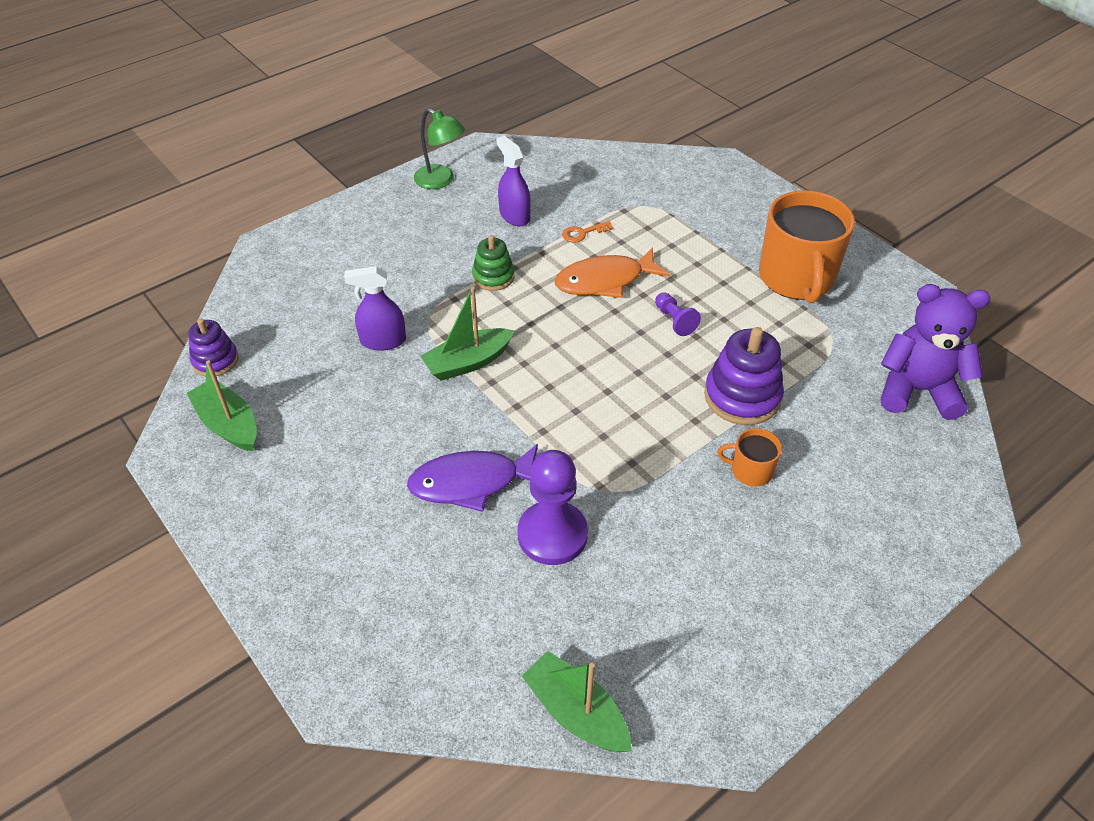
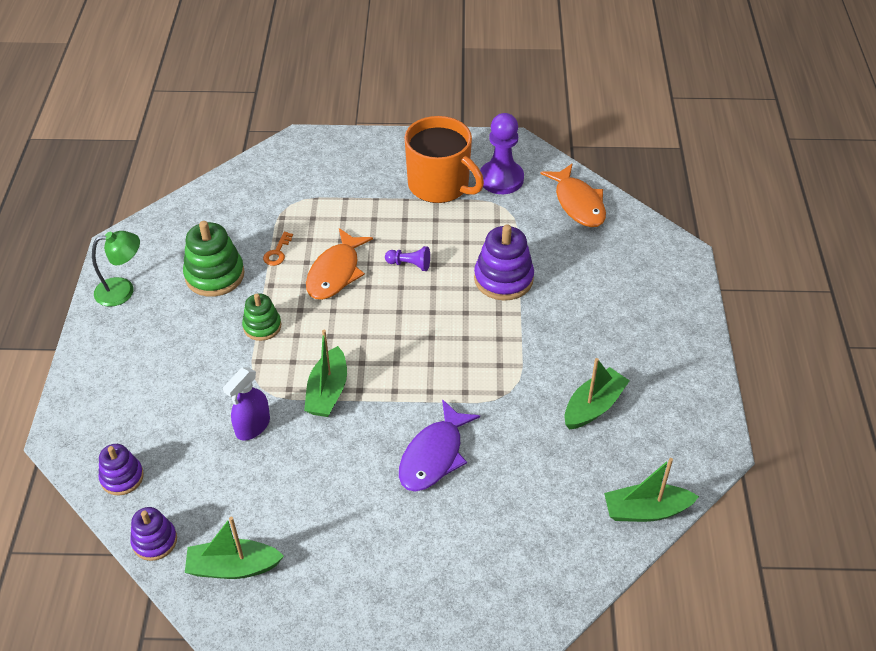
camera: 50 degrees left, 0 degrees up
(260, 301) = (122, 477): none -> purple stacking toy
(514, 216) = (215, 275): purple spray bottle -> green stacking toy
(552, 534) = (515, 440): purple pawn -> purple pawn (501, 179)
(665, 574) = (593, 406): none -> green boat
(750, 470) = (560, 316): orange mug -> none
(917, 390) = (578, 203): purple teddy bear -> orange fish

